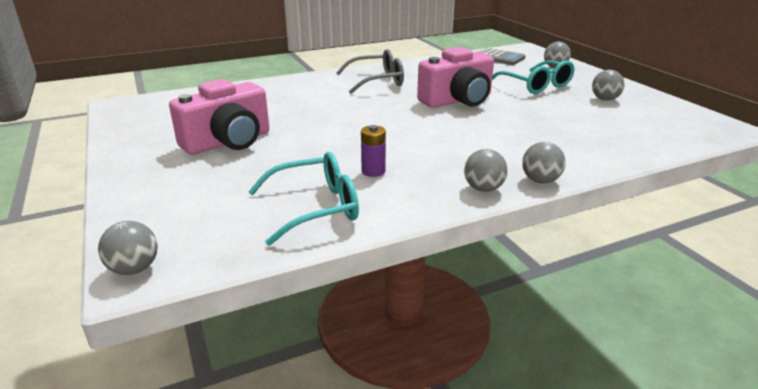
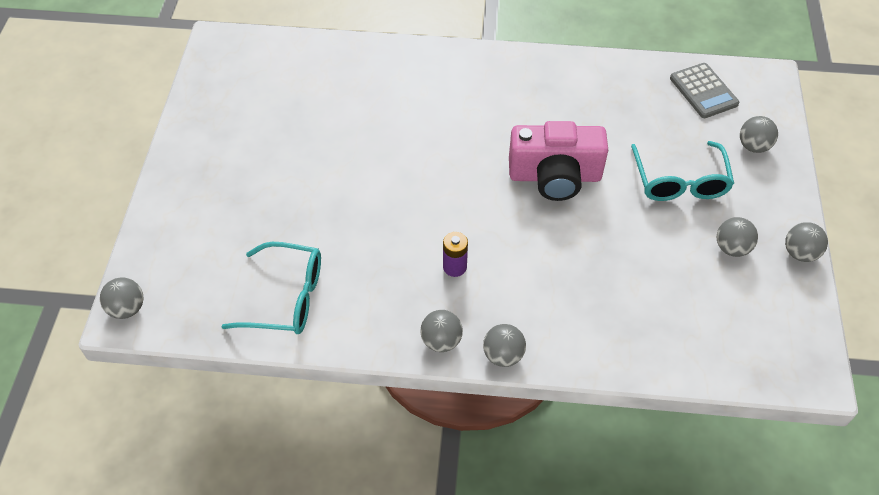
camera: 30 degrees right, 25 degrees up
(228, 142) = (277, 160): pink camera -> none
(373, 171) = (368, 268): purple battery -> purple battery (454, 267)
(377, 81) = (502, 93): grey glasses -> none
(642, 92) = (800, 253): none -> grey ball

